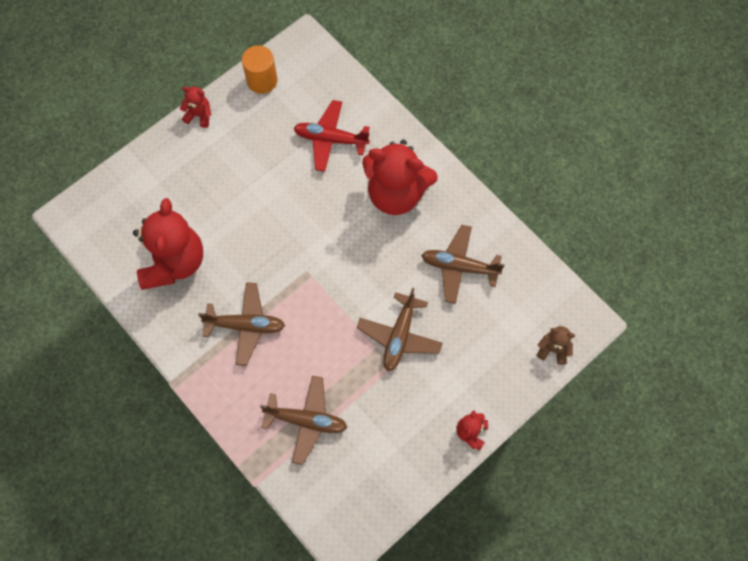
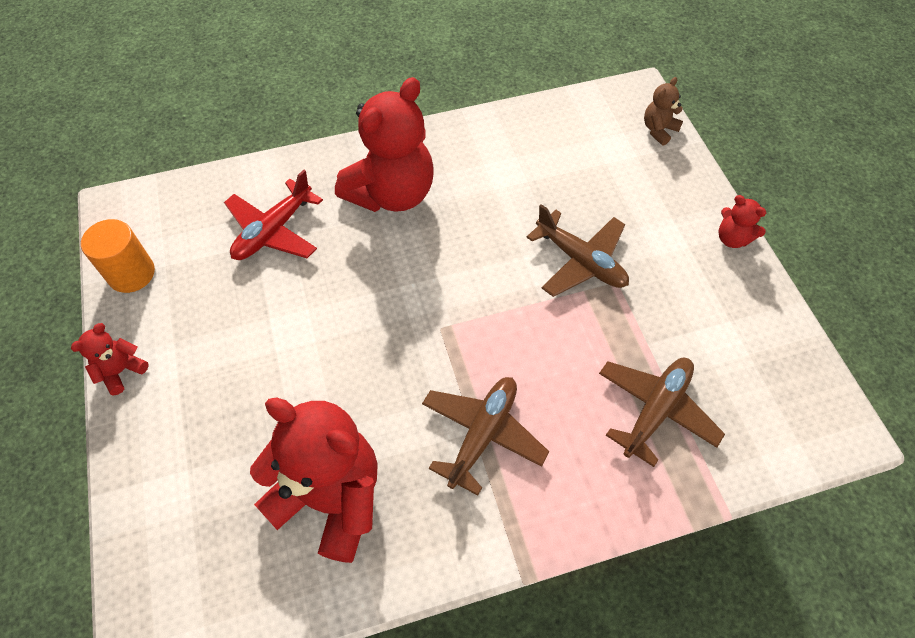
camera: 65 degrees left, 10 degrees down
(459, 267) = (520, 171): brown plane -> none

